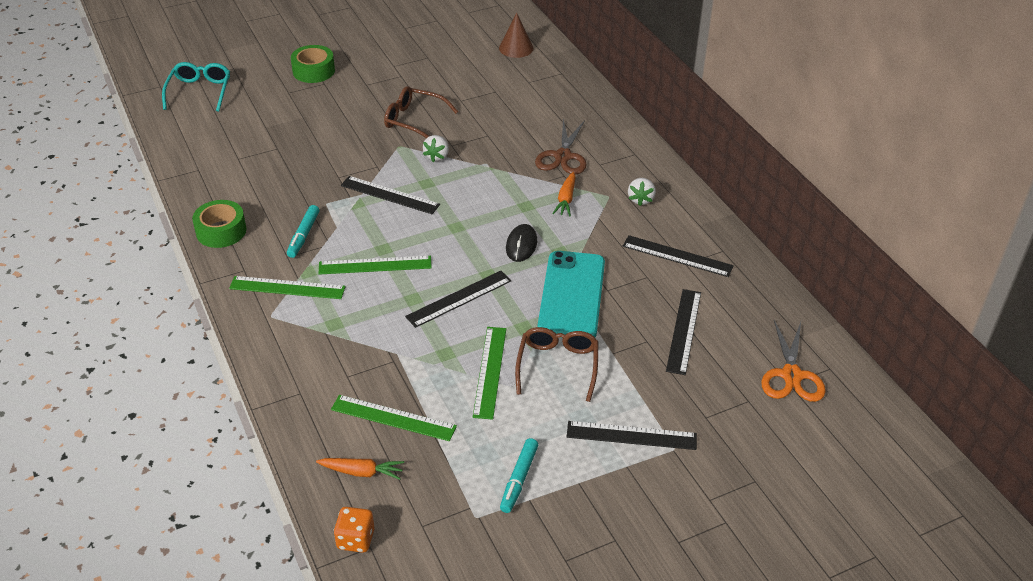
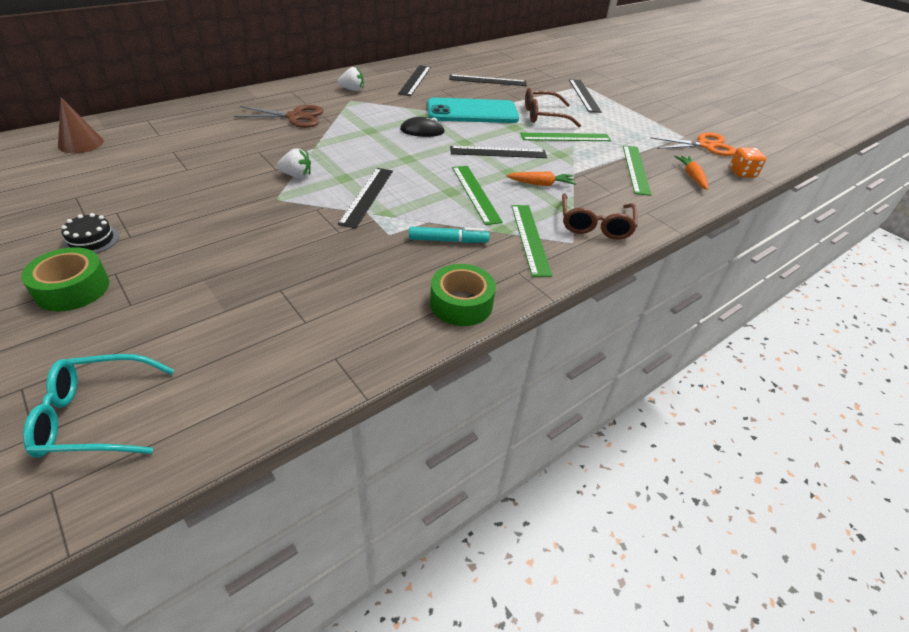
camera: 105 degrees left, 0 degrees up
(366, 70) = (91, 240): none -> black cake
(414, 120) = (225, 194): brown glasses -> brown glasses (595, 225)
(459, 299) = (498, 152): black ruler -> black ruler turned 45 degrees counterclockwise
(519, 479) = (645, 125): turquoise marker -> none
(566, 199) = (357, 115): orange carrot -> orange carrot (541, 184)
(791, 375) = (507, 57): orange scissors -> orange scissors (705, 145)

